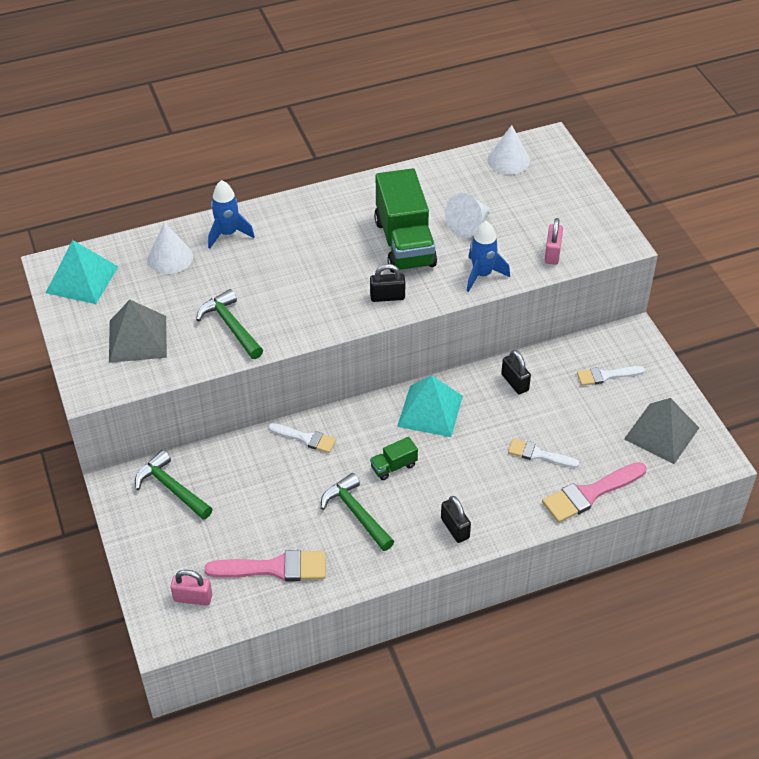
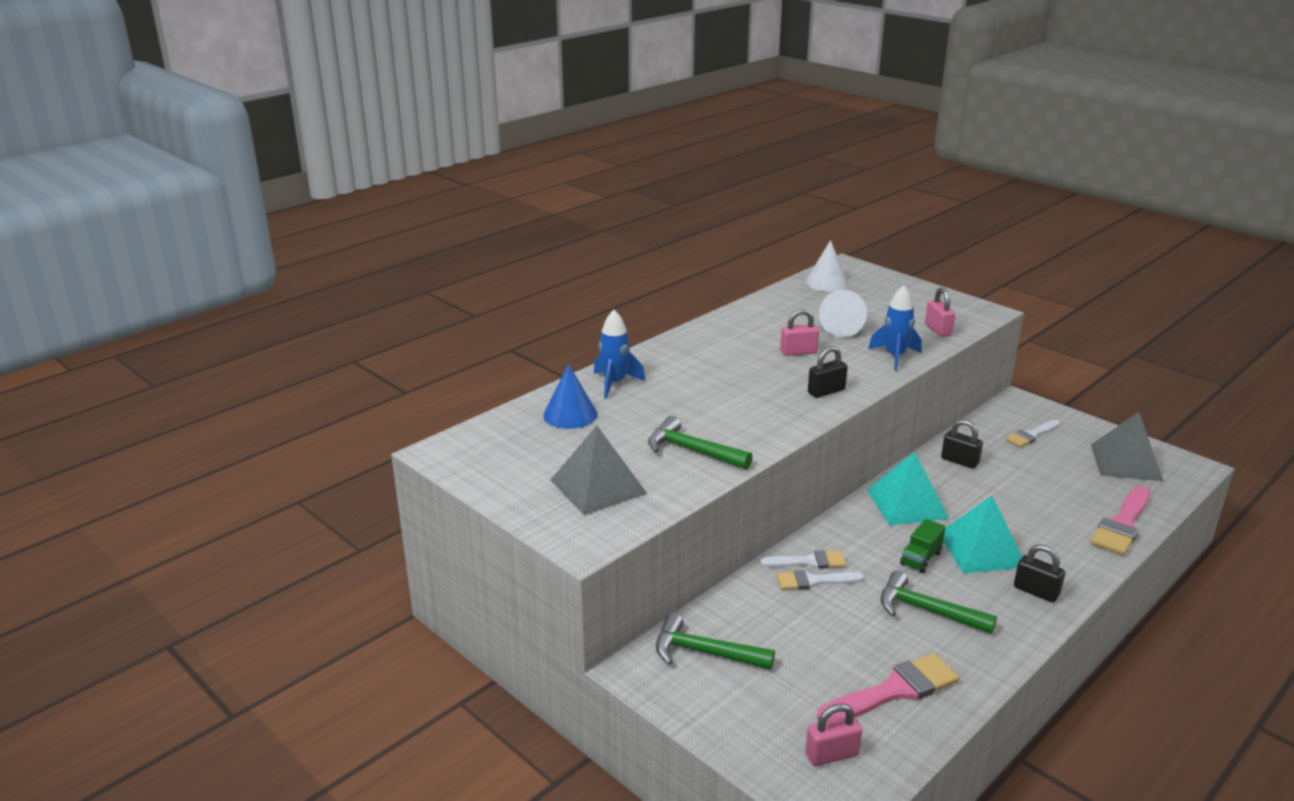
camera: 25 degrees left, 20 degrees down
(82, 279) = (484, 454): turquoise pyramid -> turquoise pyramid (981, 550)
(170, 257) = (570, 414): white cone -> blue cone
(405, 243) = (798, 352): green truck -> pink padlock
(538, 454) = (1043, 508): white brush -> white brush (814, 581)

